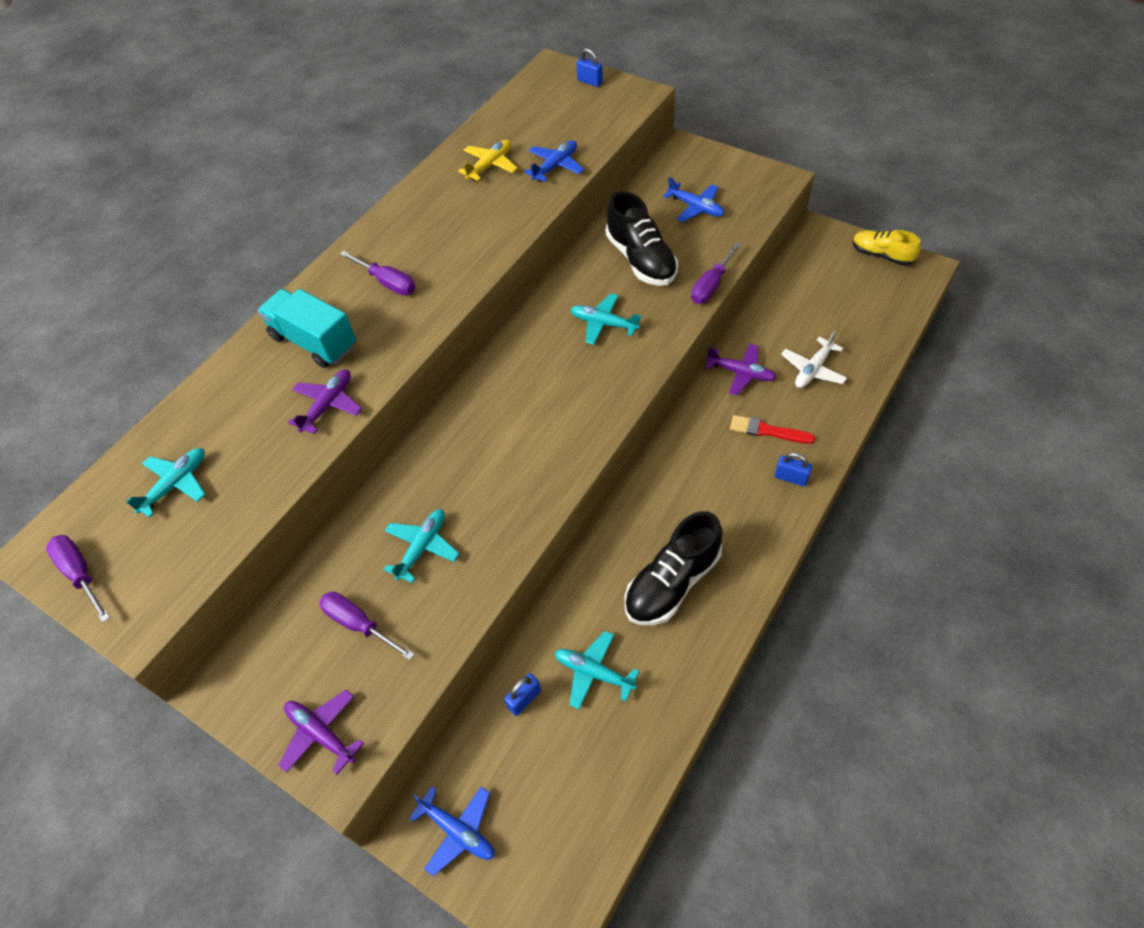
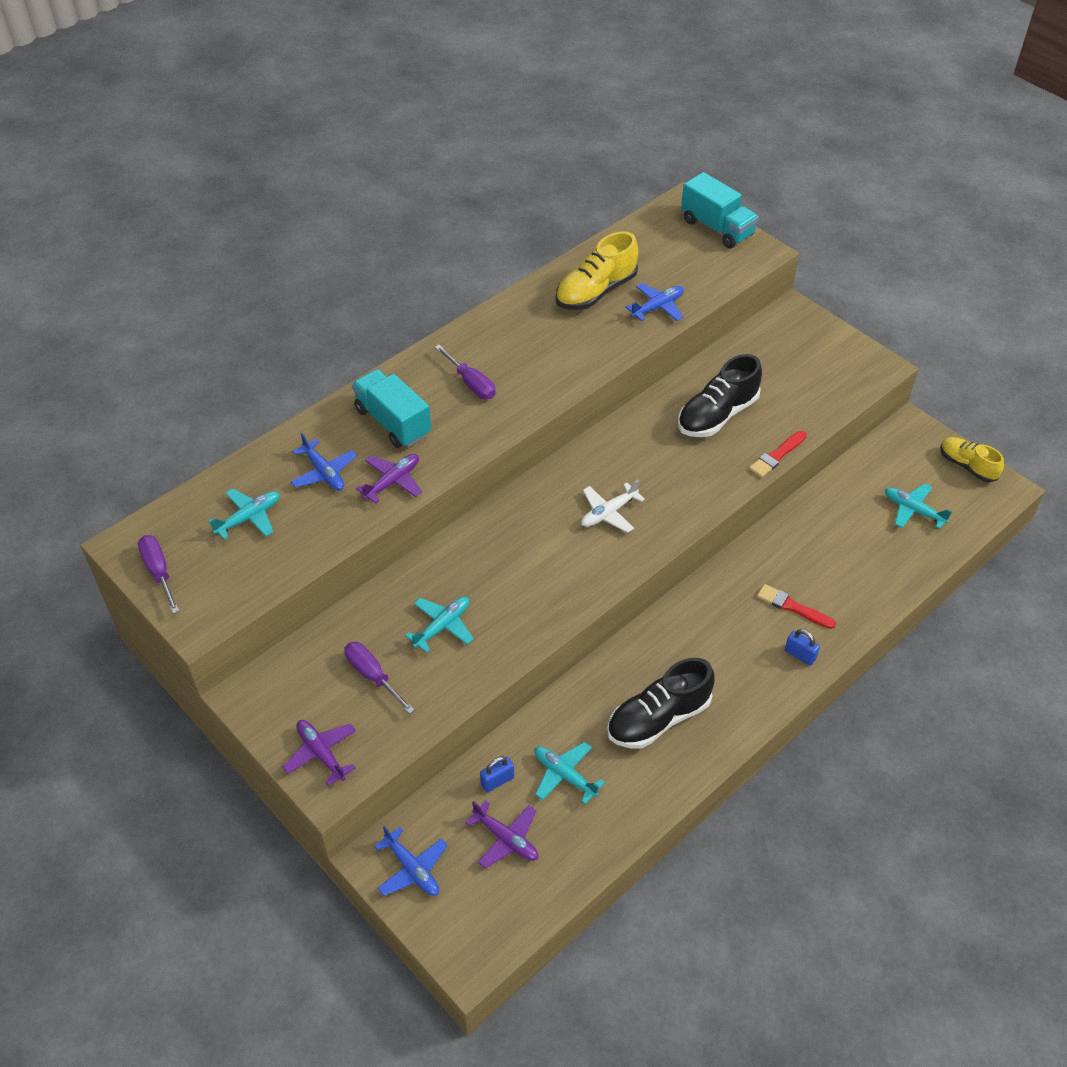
camera: 10 degrees right, 5 degrees down
(490, 165) = (595, 292): yellow plane -> yellow shoe
(590, 82) = (717, 228): blue padlock -> turquoise truck
(603, 323) = (662, 468): turquoise plane -> turquoise plane (913, 510)
(641, 260) = (717, 415): black shoe -> black shoe turned 60 degrees clockwise
(696, 207) = (787, 376): blue plane -> blue plane (324, 472)
(711, 285) = (777, 456): purple screwdriver -> red brush
(741, 373) = (785, 547): purple plane -> purple plane (506, 839)
(813, 370) = (857, 560): white plane -> white plane (608, 513)

